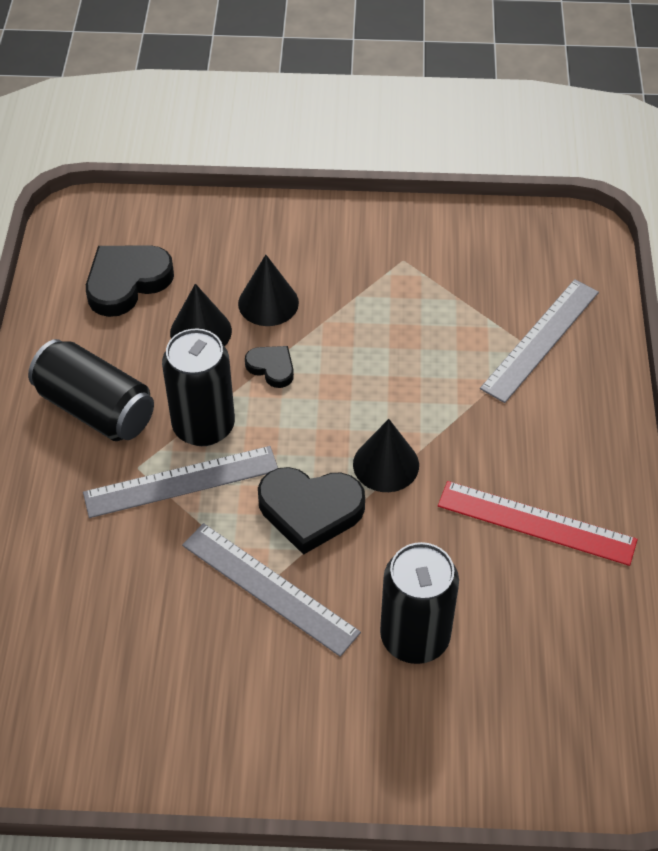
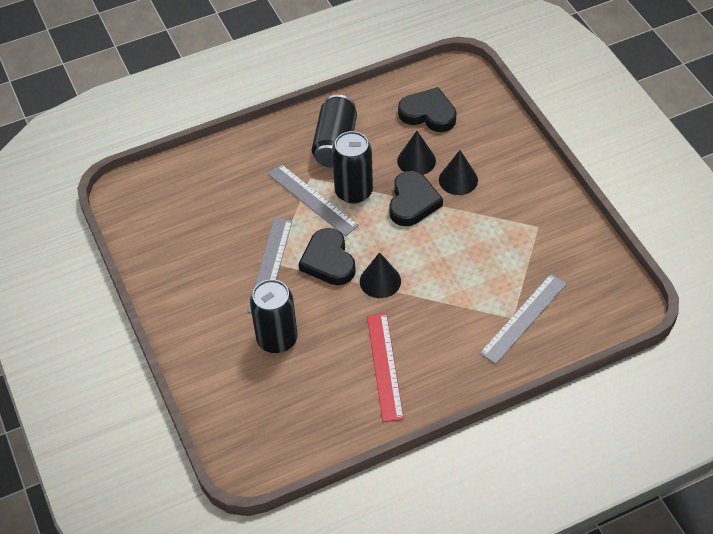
camera: 65 degrees right, 0 degrees up
(271, 368) = (412, 202): black heart -> black heart, size x1.83
(540, 339) = (523, 318): grey ruler -> grey ruler turned 60 degrees counterclockwise

